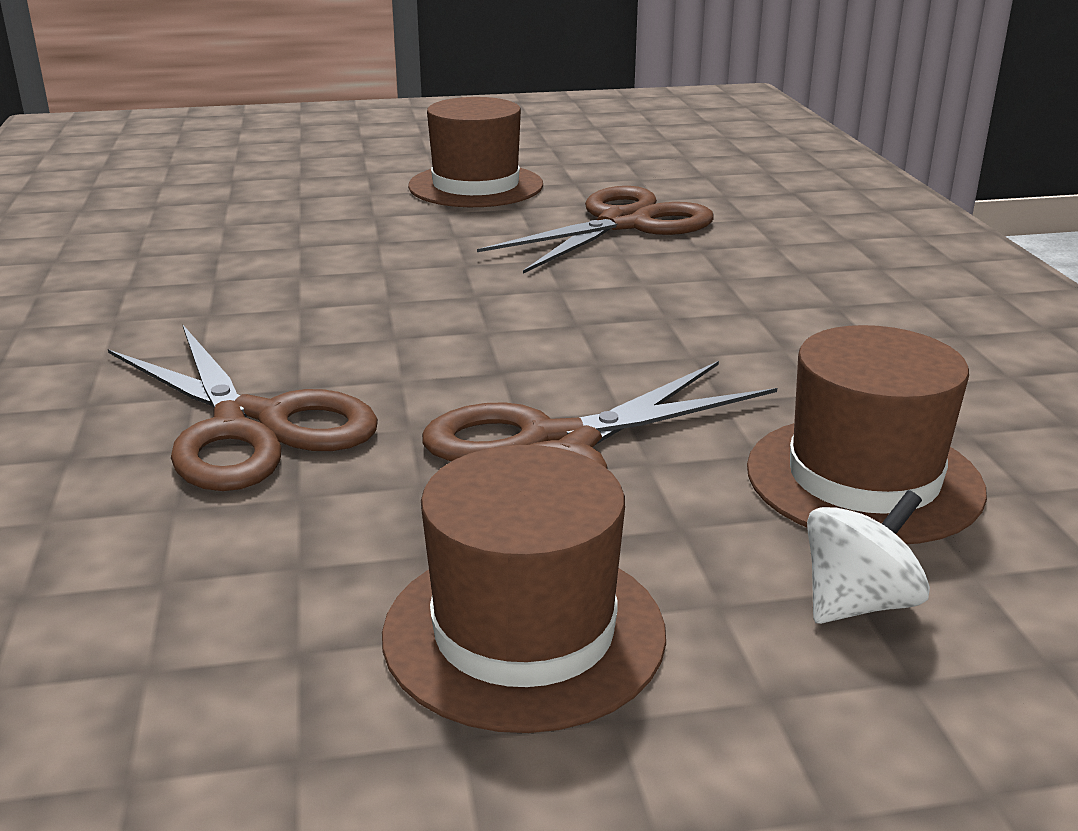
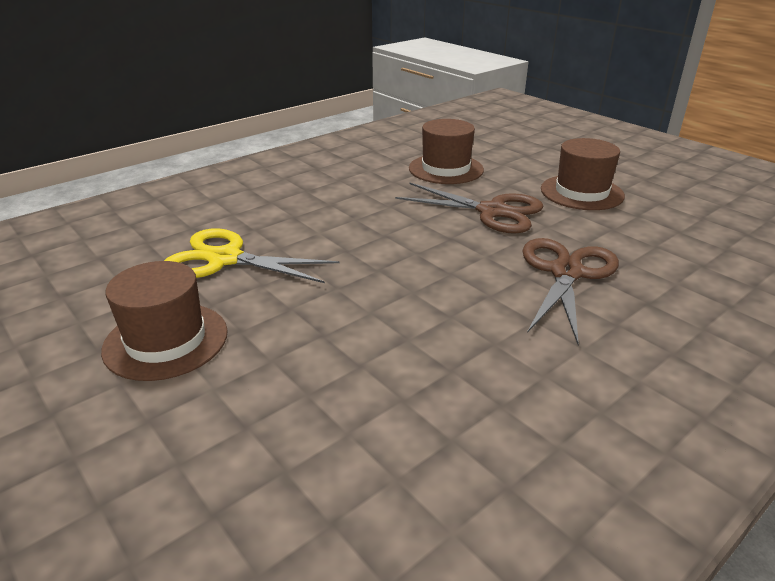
camera: 120 degrees left, 5 degrees up
(624, 224) = (225, 259): brown scissors -> yellow scissors
(858, 603) = (507, 162): white spinning top -> none

